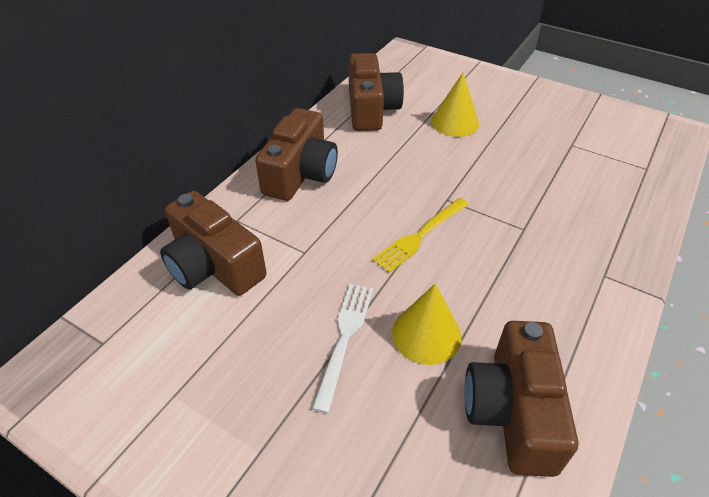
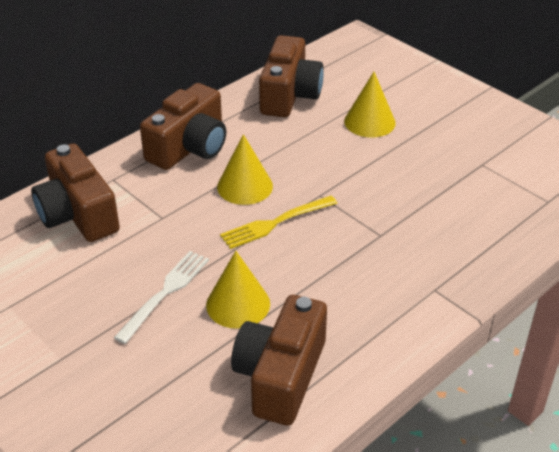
camera: 15 degrees right, 5 degrees down
(372, 203) = (245, 186): none -> yellow cone

